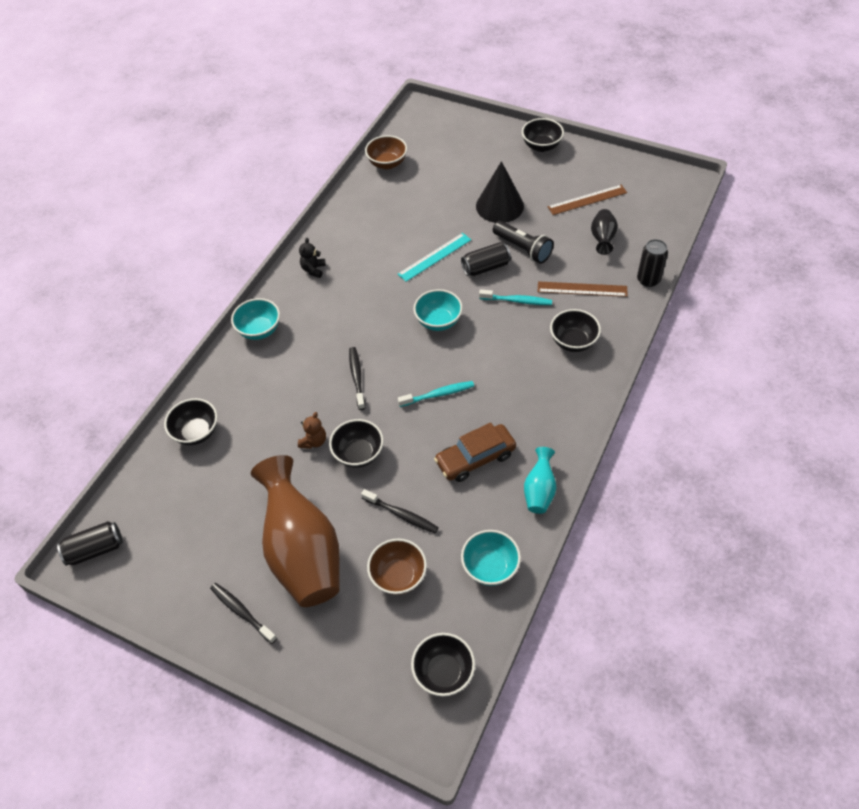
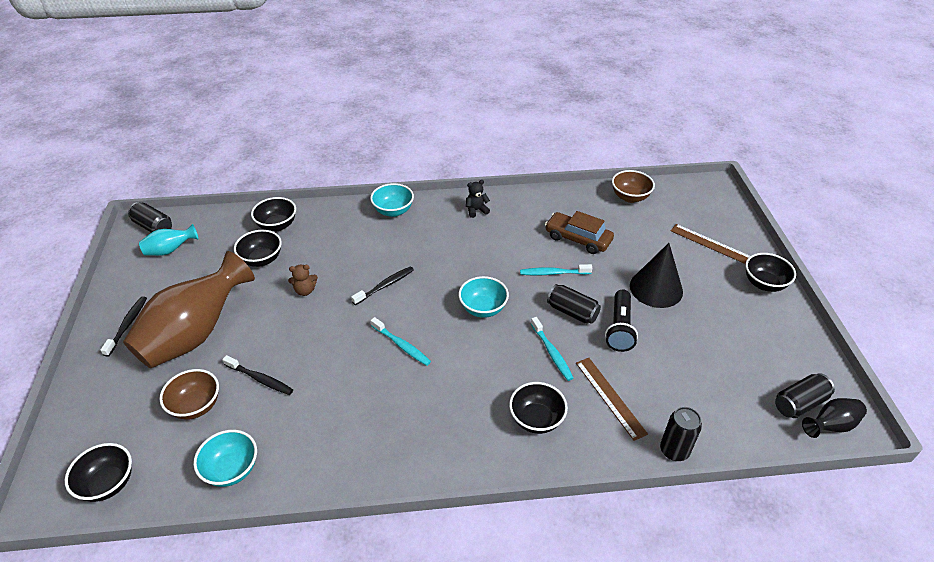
camera: 55 degrees right, 10 degrees down
(358, 454) = (307, 323): black bowl -> black bowl (262, 260)
(401, 514) = (260, 379): black toothbrush -> black toothbrush turned 60 degrees counterclockwise
(434, 257) = (553, 273): turquoise ruler -> turquoise toothbrush
(475, 458) = (347, 404): brown car -> brown car (578, 239)
(539, 490) = (337, 471): turquoise vase -> turquoise vase (170, 250)
(587, 200) = (732, 350): brown ruler -> brown ruler (711, 244)
(602, 239) = (692, 385): black vase -> black vase (830, 426)
(653, 195) = (799, 403): none -> black can

